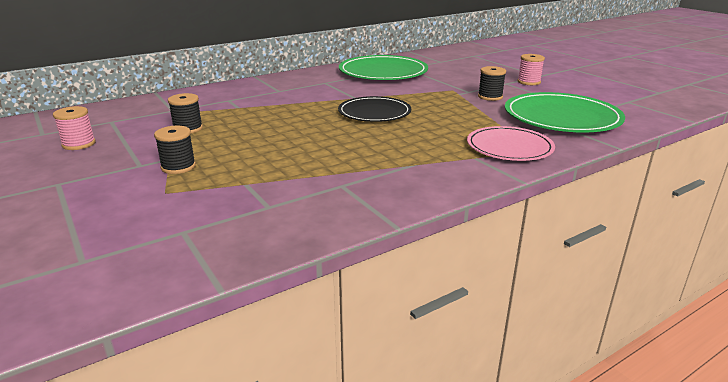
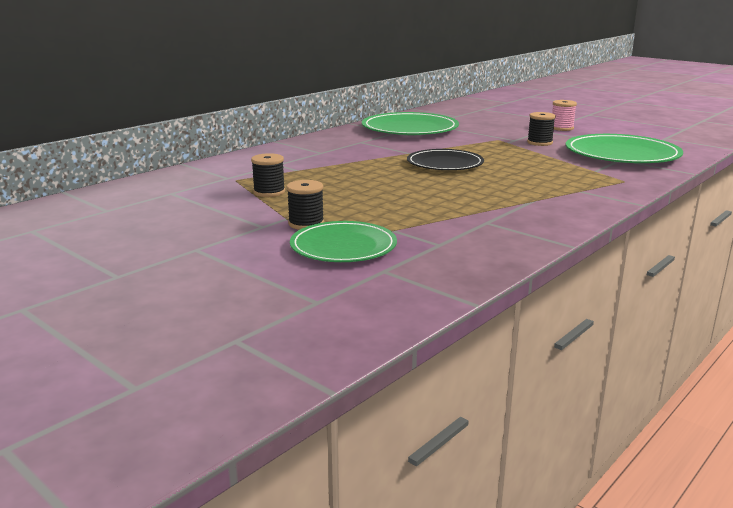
camera: 15 degrees left, 5 degrees down
(79, 144) = (166, 215): pink spool -> none
(180, 197) = (343, 246): none -> green plate
(509, 147) = (601, 180): pink plate -> none

